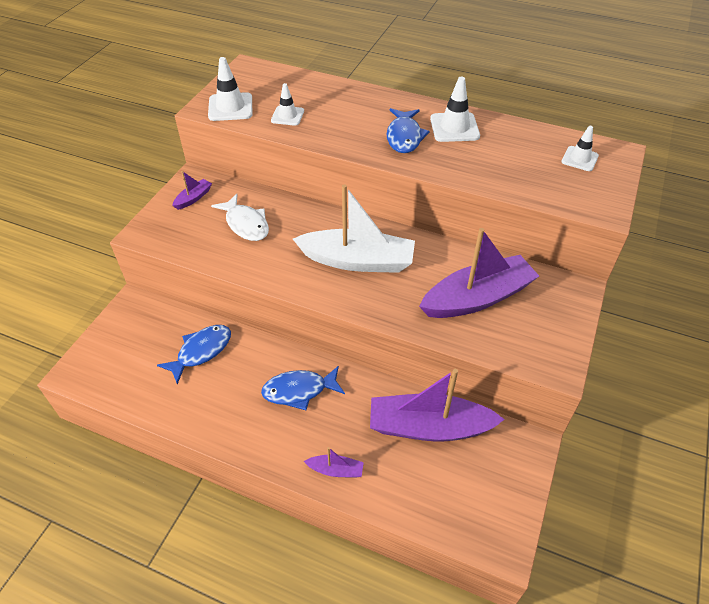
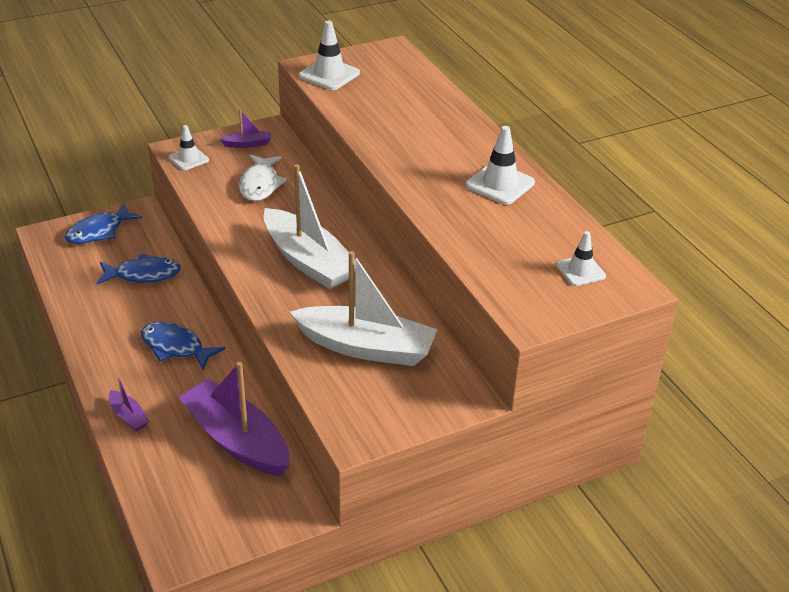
camera: 40 degrees right, 10 degrees down
(287, 116) = (365, 103): white traffic cone -> white traffic cone (188, 159)
(404, 137) = (440, 168): blue fish -> blue fish (99, 231)
(477, 298) = (366, 347): purple boat -> white boat

